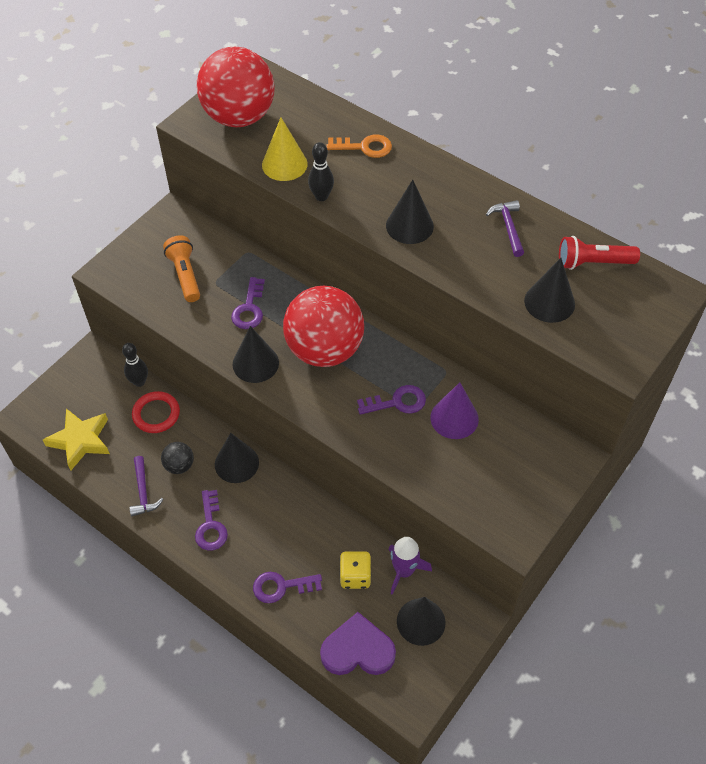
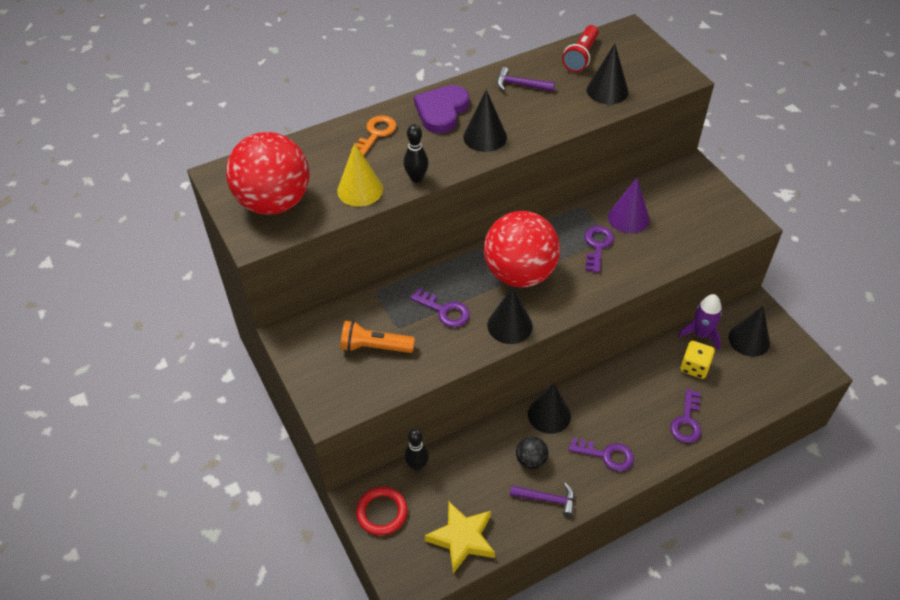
camera: 65 degrees left, 5 degrees down
(156, 414) = (463, 462): red ring -> red ring (382, 512)
(358, 650) = (761, 388): purple heart -> purple heart (441, 111)

